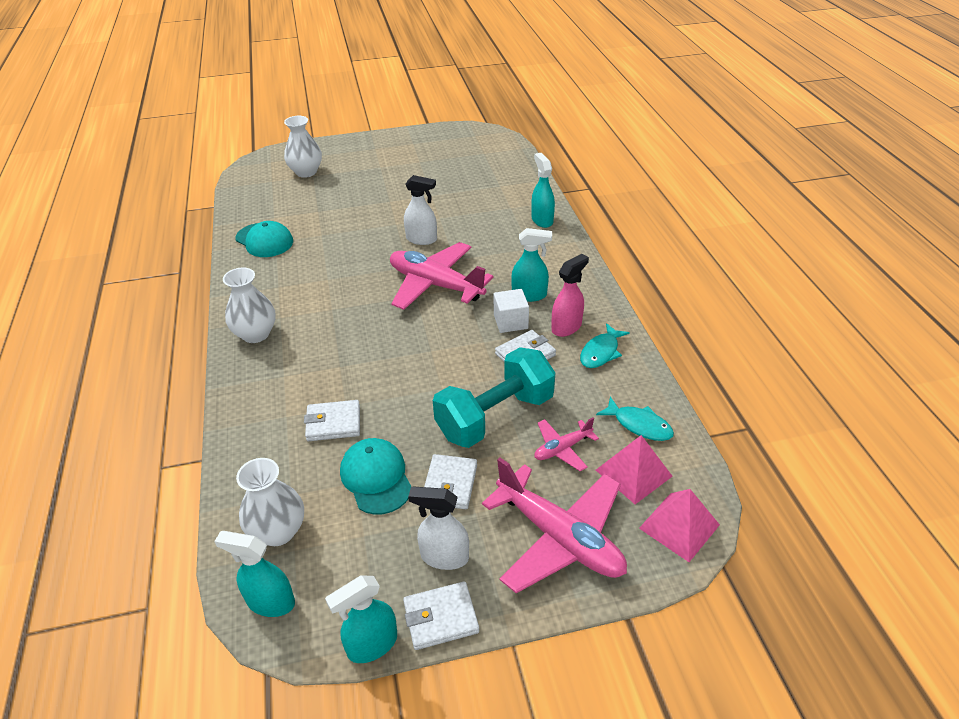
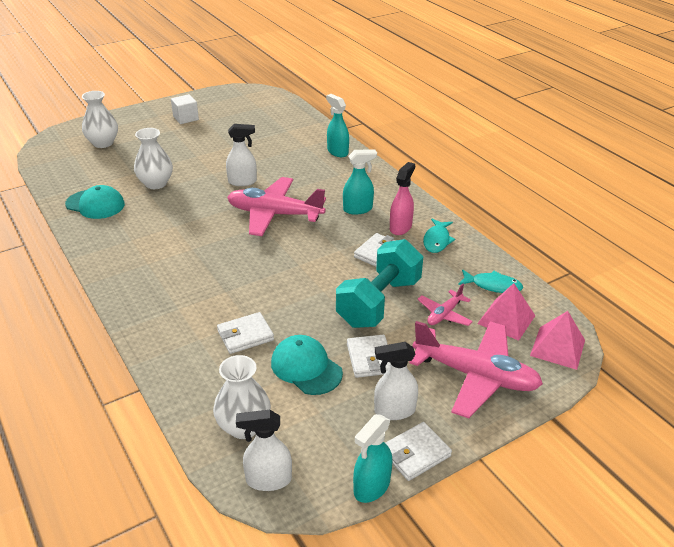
camera: 20 degrees left, 5 degrees down
(256, 334) = (132, 281): white vase -> white vase (156, 183)
(270, 602) = (268, 480): turquoise spray bottle -> white spray bottle
(510, 322) = (353, 231): white cube -> white cube (186, 118)

